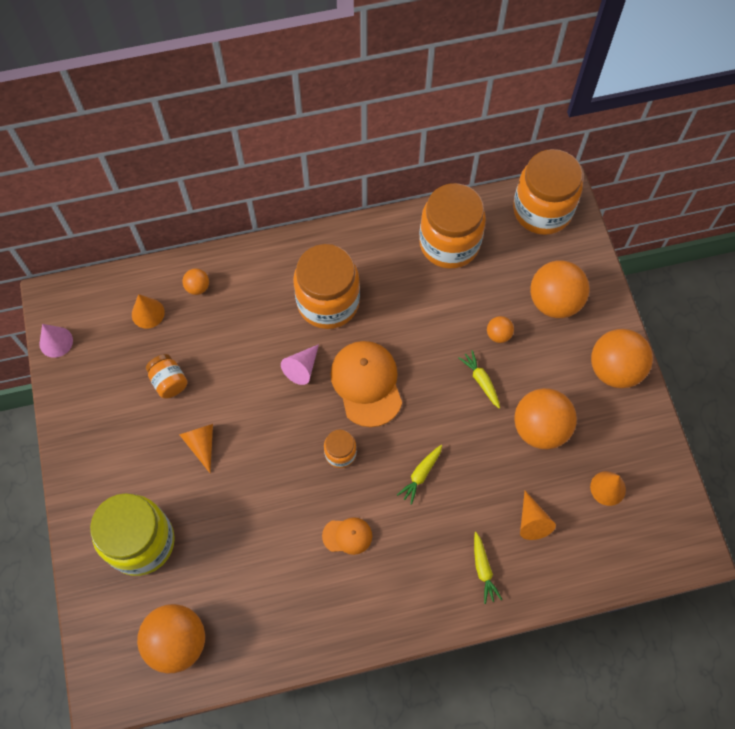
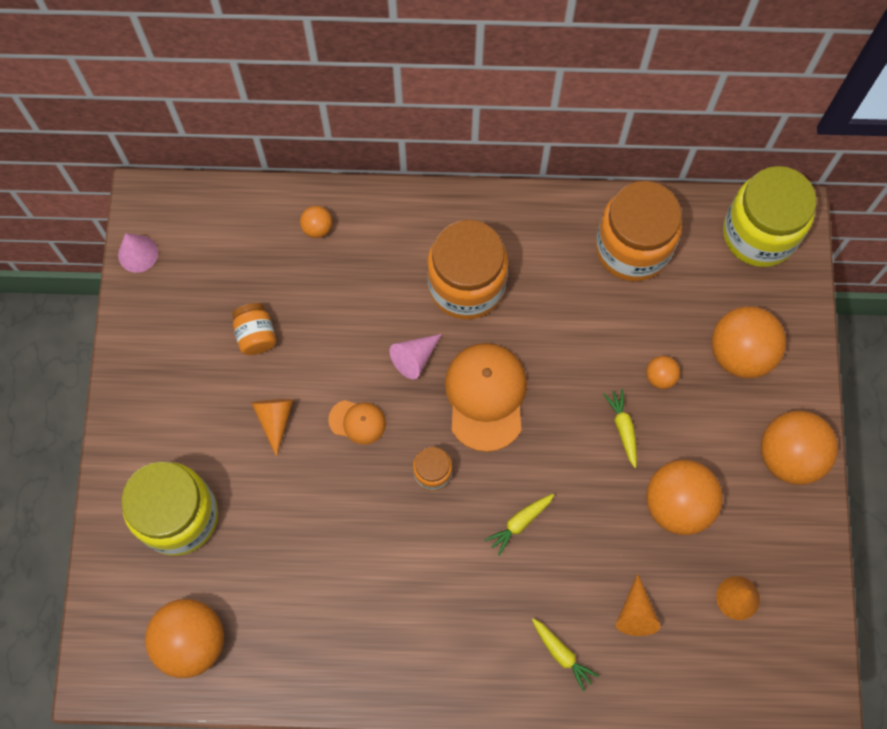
camera: 15 degrees right, 5 degrees up
(148, 313) = (251, 245): orange cone -> none
(347, 536) = (415, 572): orange cap -> orange cap (357, 422)
(483, 569) = (561, 654): yellow carrot -> yellow carrot turned 45 degrees counterclockwise
(542, 210) = (759, 234): orange jar -> yellow jar

